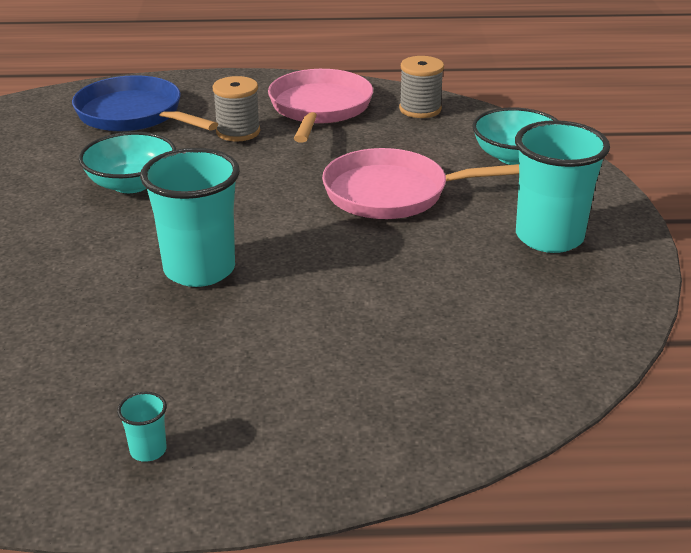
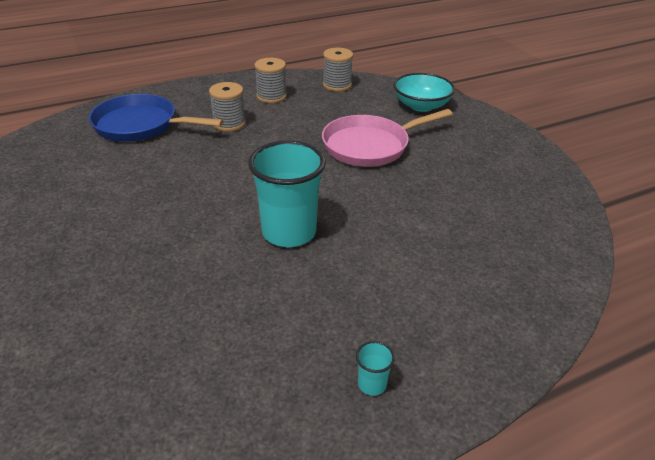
camera: 25 degrees left, 5 degrees up
(131, 184) = (183, 178): turquoise bowl -> none
(319, 109) = (271, 96): pink pan -> grey spool
(549, 237) = (486, 154): turquoise cup -> none

